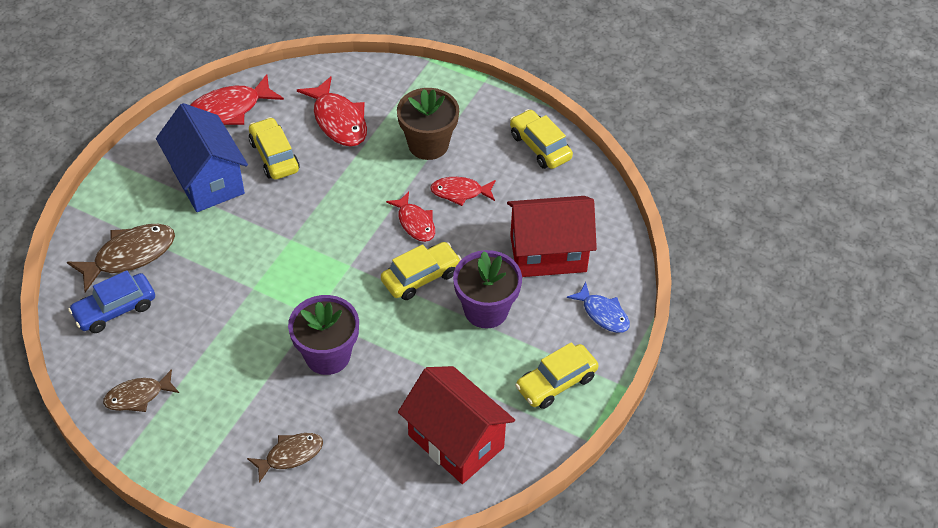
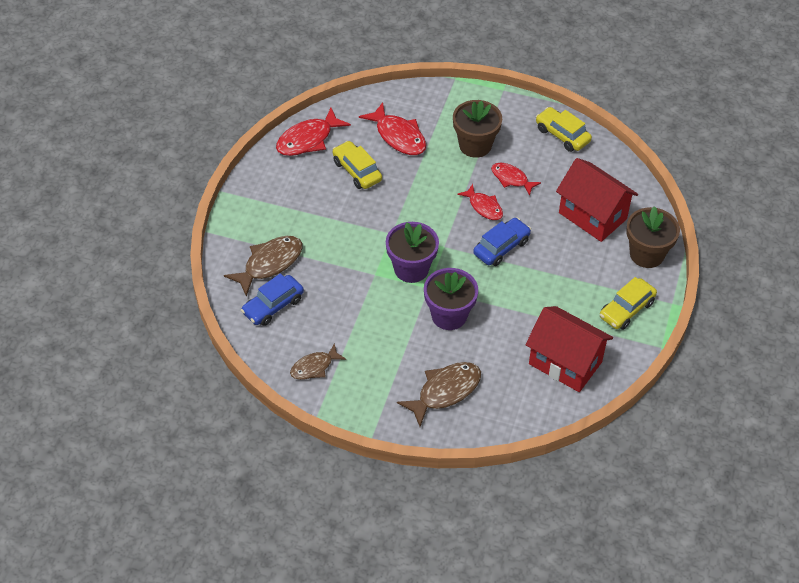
camera: 10 degrees left, 0 degrees up
(207, 180) = (310, 197): blue house -> none
(290, 455) = (445, 391): brown fish -> brown fish, size x1.57
(421, 277) = (501, 247): yellow car -> blue car
(460, 192) = (511, 179): red fish -> red fish turned 45 degrees clockwise
(486, 310) = (558, 264): purple flower pot -> purple flower pot (411, 269)
(548, 253) = (592, 216): red house -> red house turned 60 degrees clockwise
(603, 313) = (646, 254): blue fish -> brown flower pot

